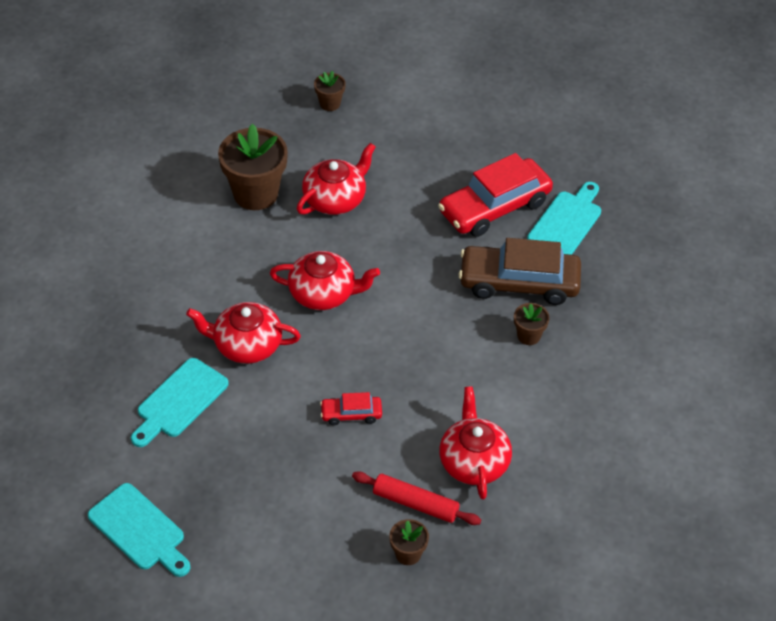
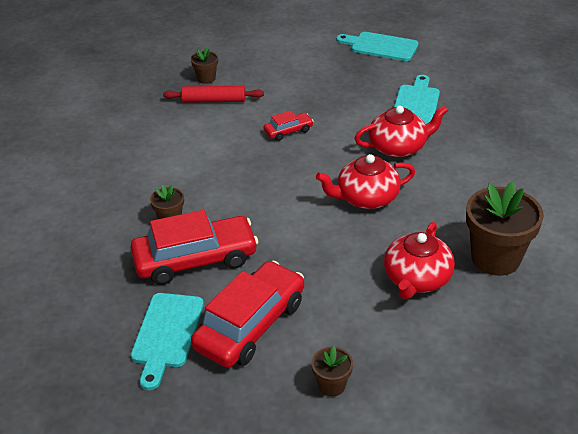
camera: 160 degrees right, 10 degrees down
(330, 103) = (508, 386): brown flower pot -> brown flower pot (332, 385)
(473, 461) = (183, 131): red teapot -> none
(519, 282) = (195, 259): brown car -> red car

